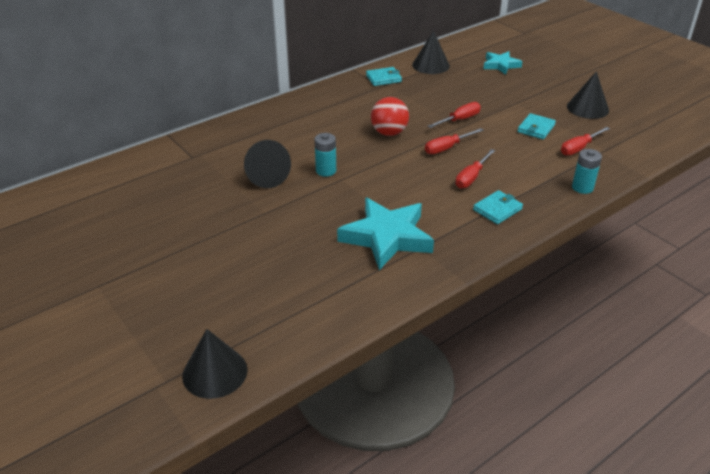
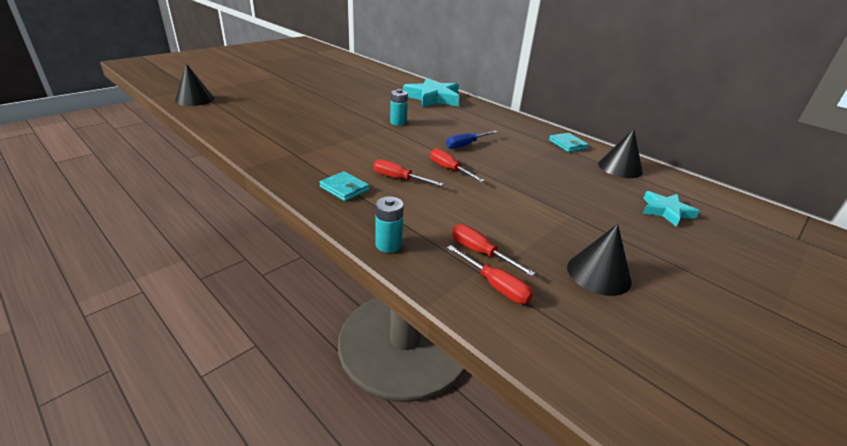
camera: 80 degrees right, 5 degrees down
(266, 177) = (386, 106): black cone -> none
(387, 237) = (308, 141): turquoise star -> turquoise star (433, 98)
(389, 133) = (466, 145): red ball -> blue screwdriver
(459, 120) = (508, 178): red screwdriver -> red screwdriver (495, 286)
(536, 128) = (514, 224): turquoise wallet -> none

